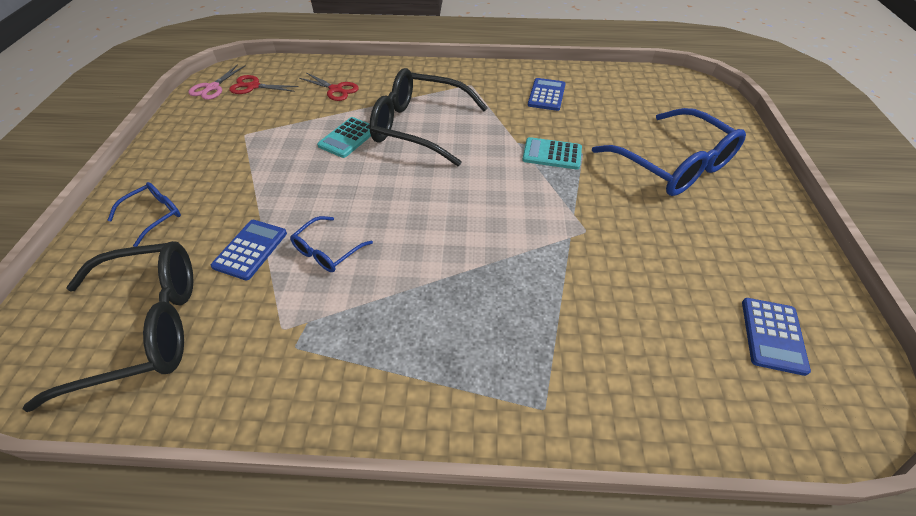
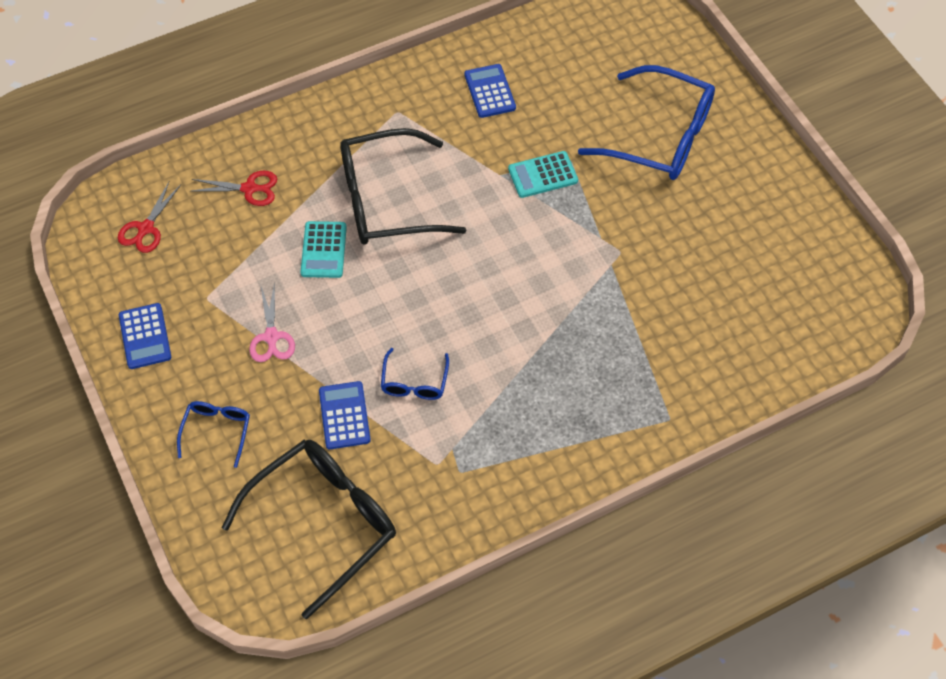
camera: 30 degrees left, 10 degrees up
(212, 88) = (97, 253): pink scissors -> pink scissors (271, 337)
(253, 86) = (146, 228): red scissors -> red scissors turned 45 degrees counterclockwise
(773, 335) = (799, 281): blue calculator -> blue calculator (145, 336)

